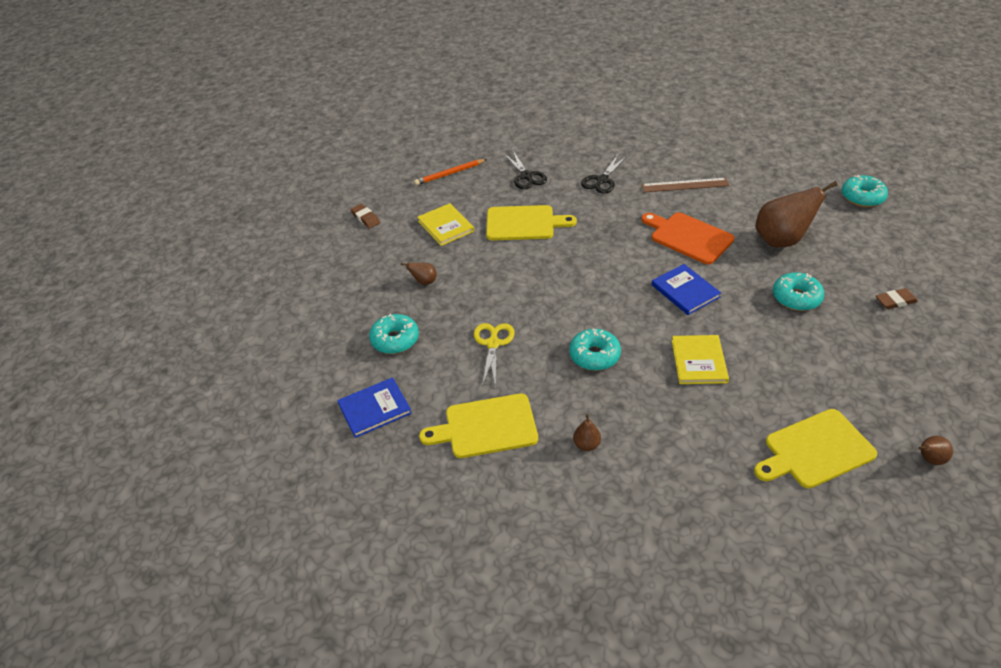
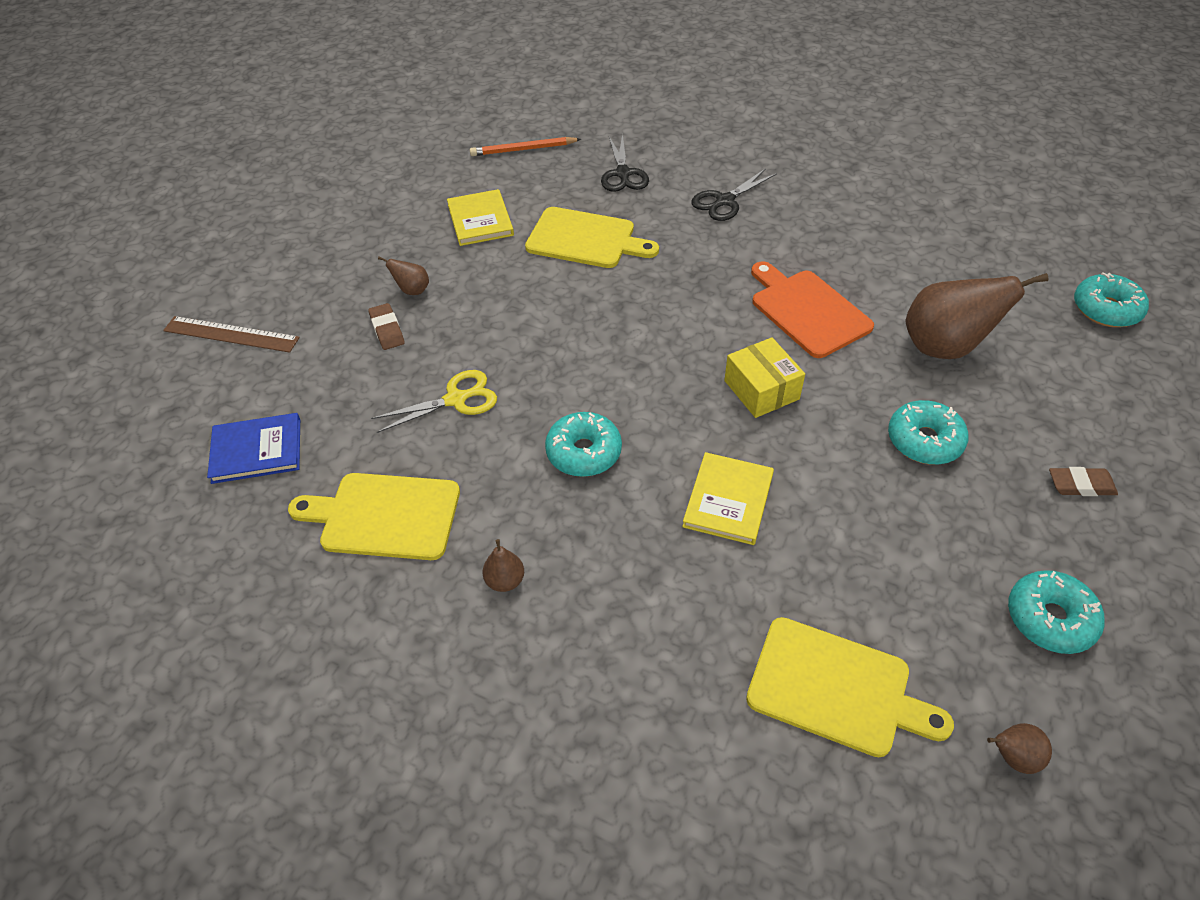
camera: 15 degrees right, 5 degrees up
(365, 218) = (384, 187): brown eraser -> brown eraser (387, 330)
(395, 340) = (333, 361): turquoise donut -> turquoise donut (1050, 619)
(493, 344) = (455, 399): yellow scissors -> yellow scissors turned 45 degrees clockwise
(685, 185) = (840, 233): brown ruler -> brown ruler (231, 334)
(685, 291) = (761, 390): blue book -> yellow box
(815, 450) = (836, 688): yellow cutting board -> yellow cutting board turned 150 degrees counterclockwise

